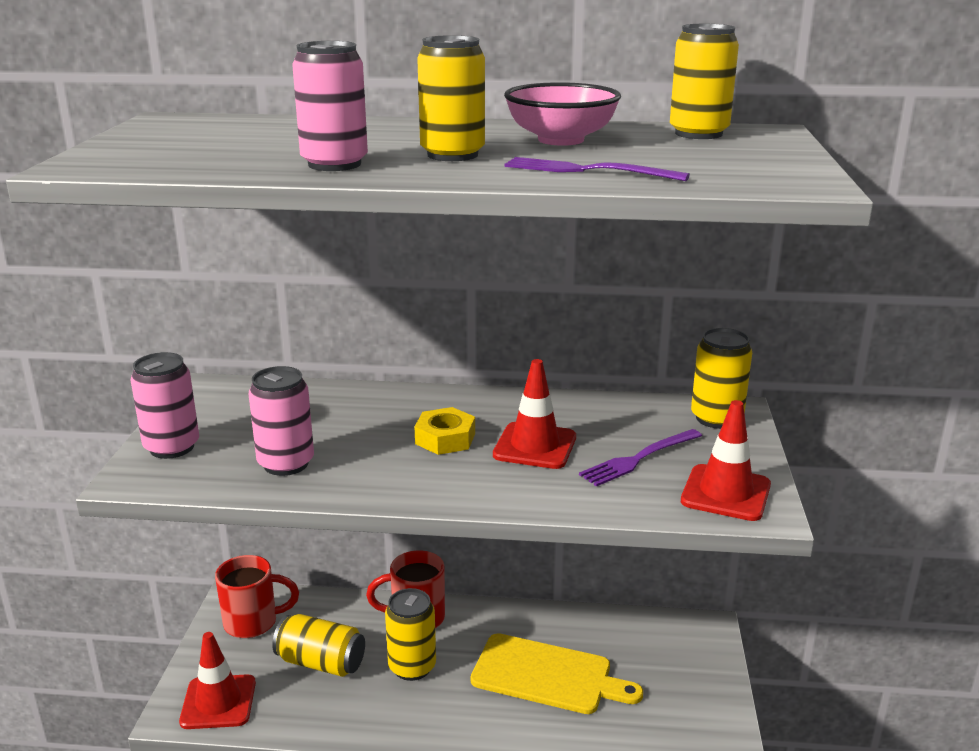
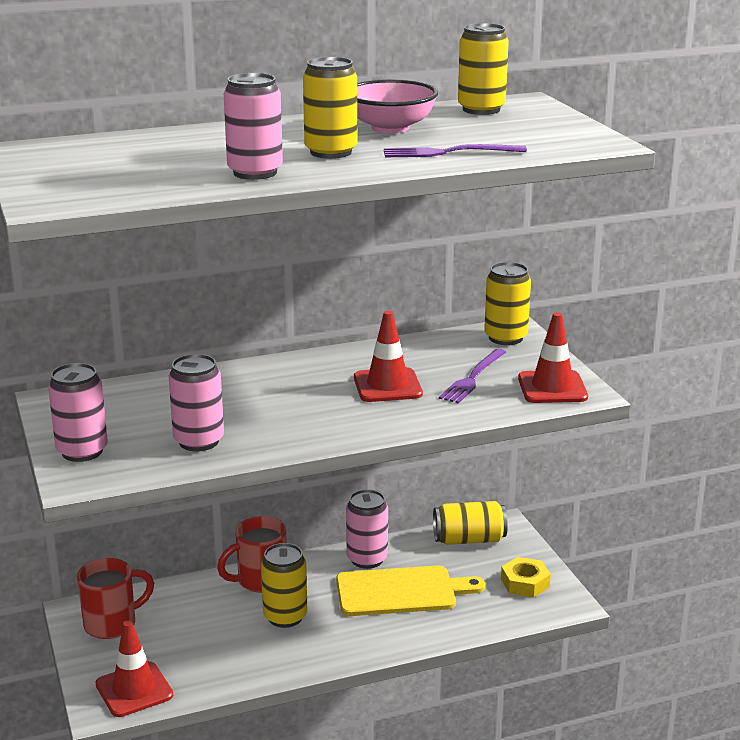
camera: 25 degrees left, 0 degrees up
(321, 662) = (202, 636): yellow can -> yellow can (469, 539)
(445, 439) = (311, 395): yellow nut -> yellow nut (525, 583)
(536, 625) = (367, 559): none -> pink can

